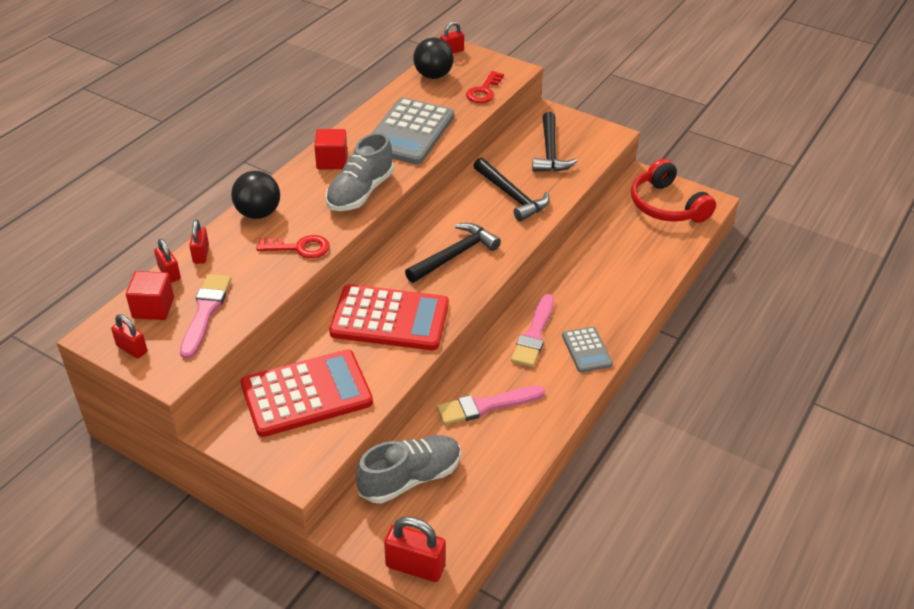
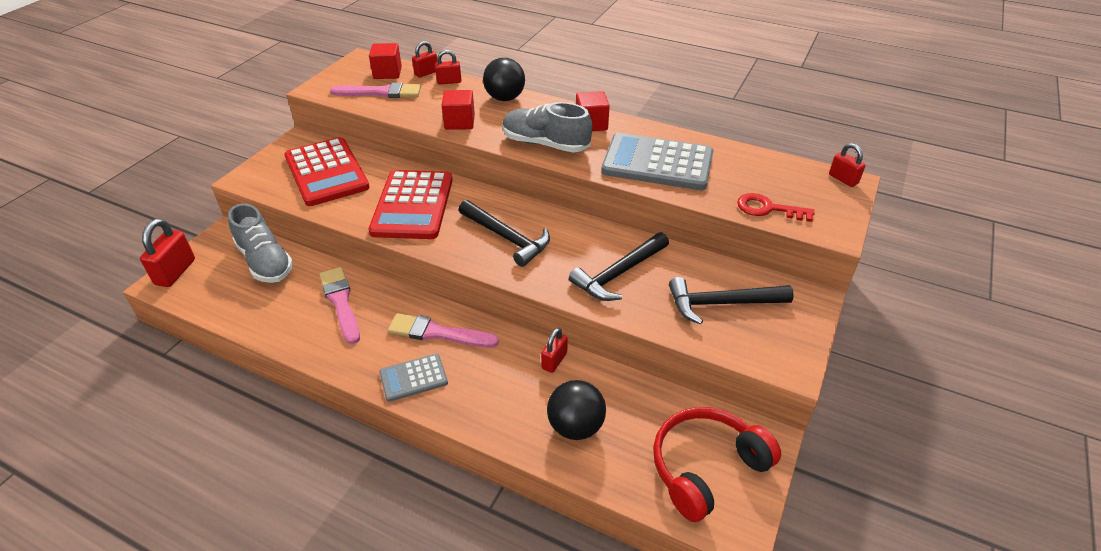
camera: 85 degrees right, 0 degrees up
(132, 349) = (345, 72): red padlock -> red padlock (554, 361)
(299, 248) = (459, 122): red key -> red cube
(433, 76) = (779, 170): black ball -> black ball (575, 426)

